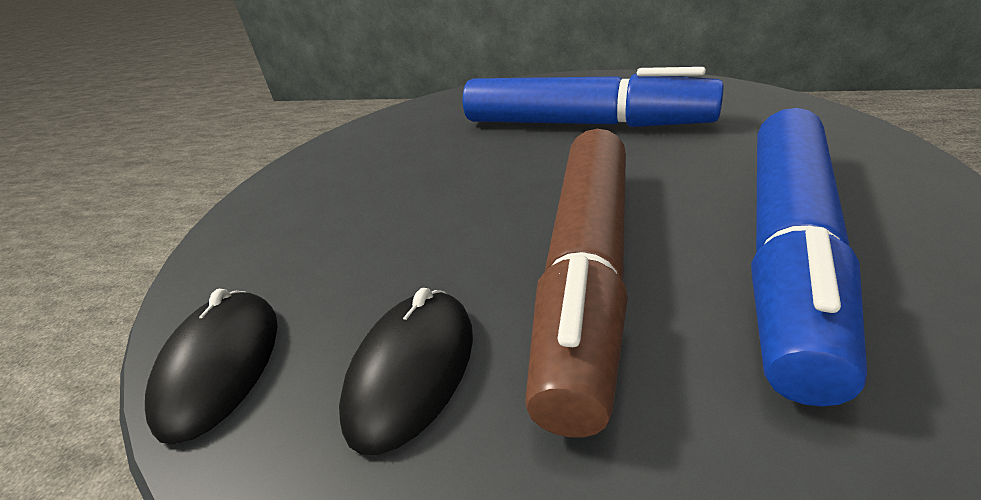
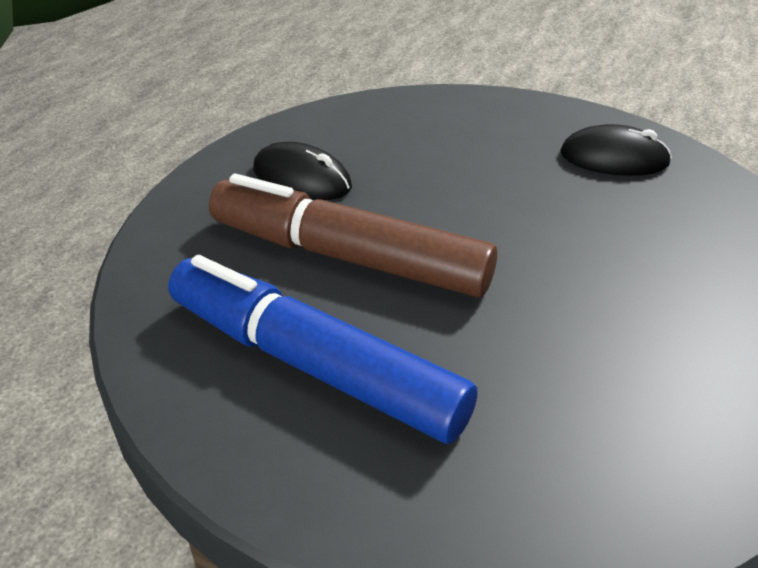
camera: 95 degrees right, 5 degrees up
(221, 366) = (344, 118): black mouse -> black mouse (614, 158)
(583, 124) = (633, 317): blue marker -> none

